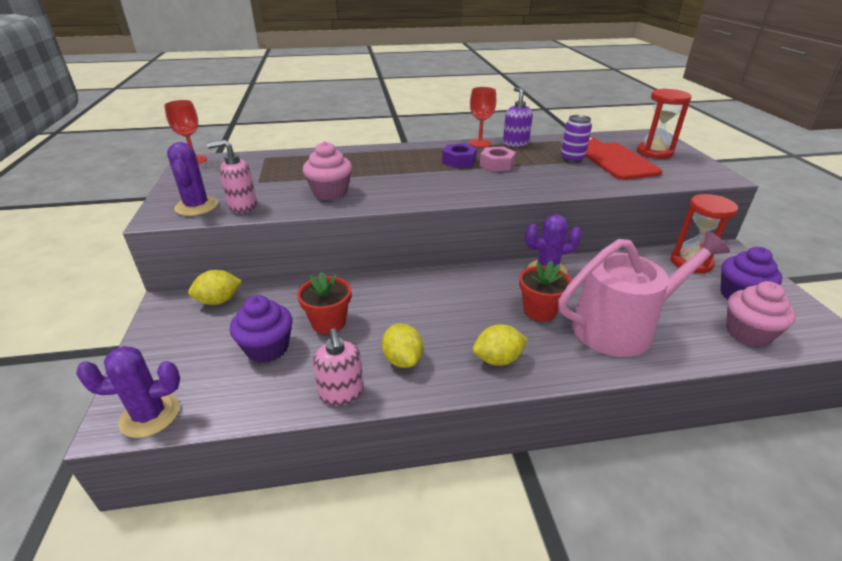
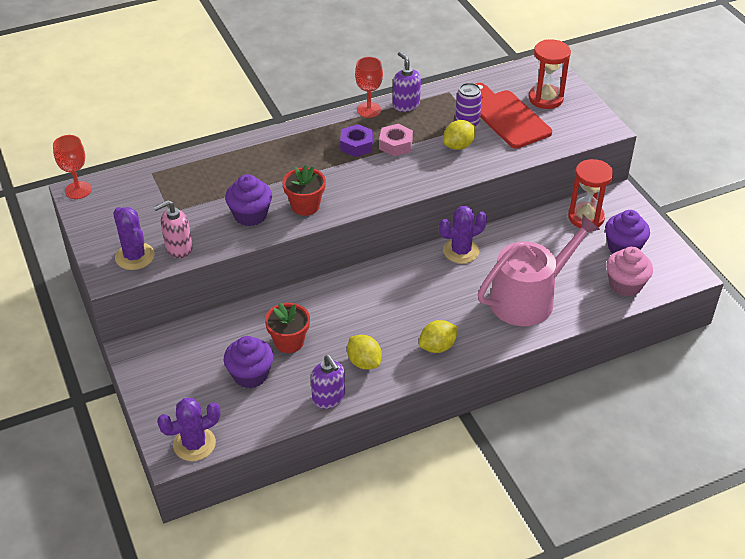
camera: 15 degrees left, 10 degrees up
(219, 301) = (179, 340): yellow lemon -> yellow lemon (458, 146)
(330, 193) = (250, 215): pink cupcake -> purple cupcake
(341, 393) = (329, 398): pink soap dispenser -> purple soap dispenser
(539, 310) = (462, 295): red flower pot -> red flower pot (305, 206)

